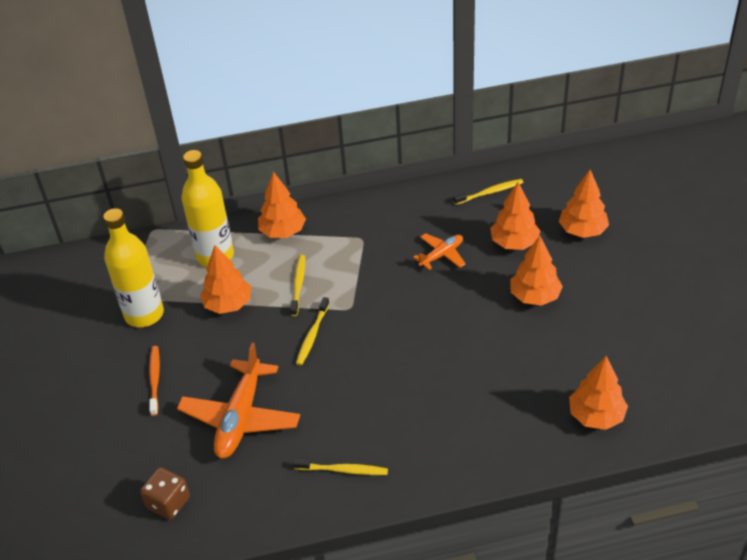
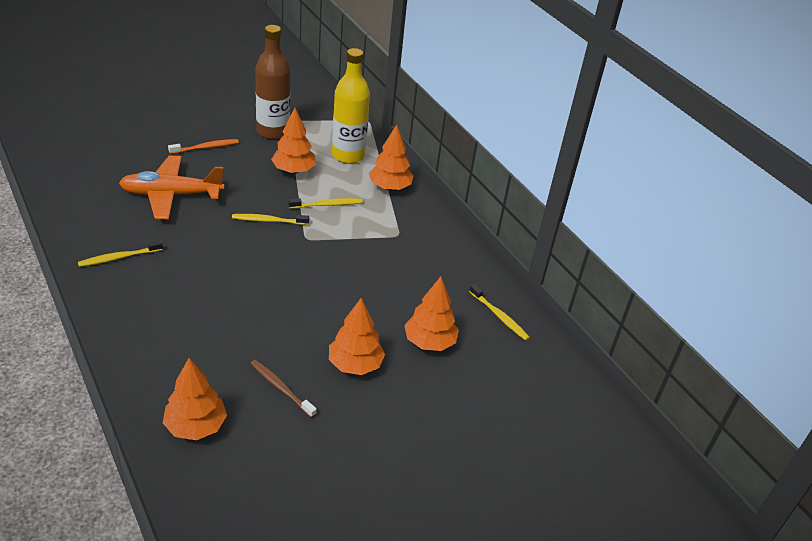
camera: 65 degrees right, 5 degrees down
(144, 314) = (273, 131): yellow bottle -> brown bottle
(168, 503) = (85, 173): brown dice -> none
(343, 470) = (119, 258): yellow toothbrush -> yellow toothbrush turned 75 degrees clockwise
(441, 255) = (393, 290): orange plane -> none
(557, 351) = (281, 388): none -> brown toothbrush
(582, 231) = (469, 398): orange tree -> none

